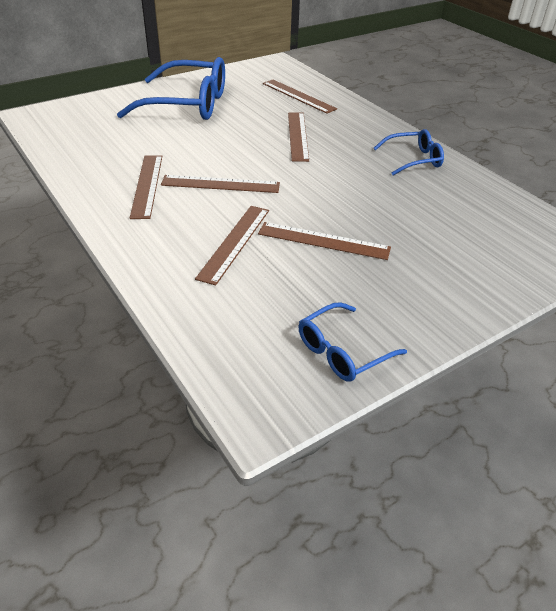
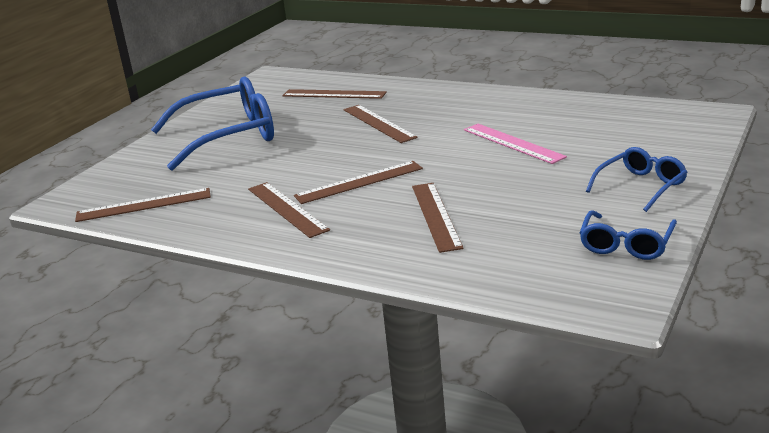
camera: 25 degrees left, 15 degrees down
(323, 241) = (511, 185): brown ruler -> brown ruler (143, 205)
(374, 199) = (513, 143): none -> pink ruler
(413, 159) = (507, 105): blue glasses -> blue glasses (641, 186)

